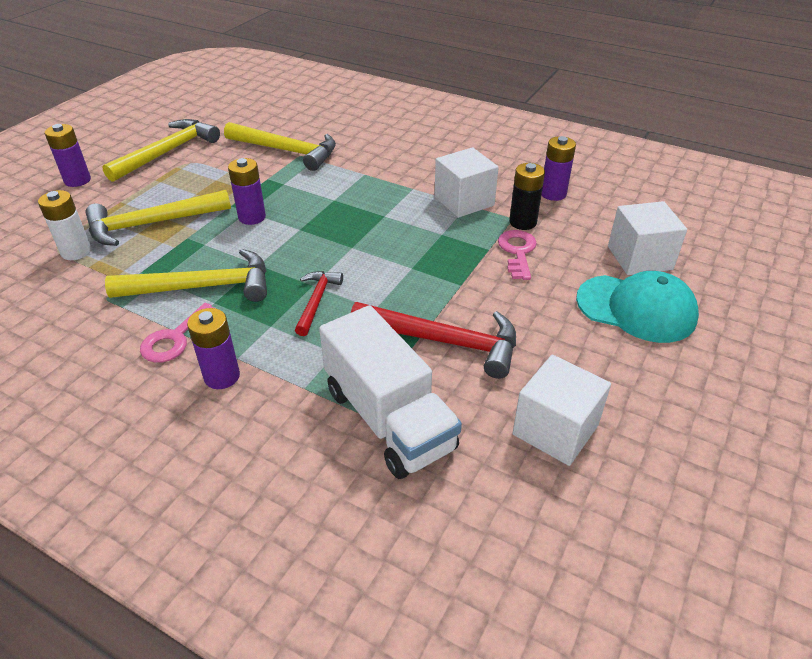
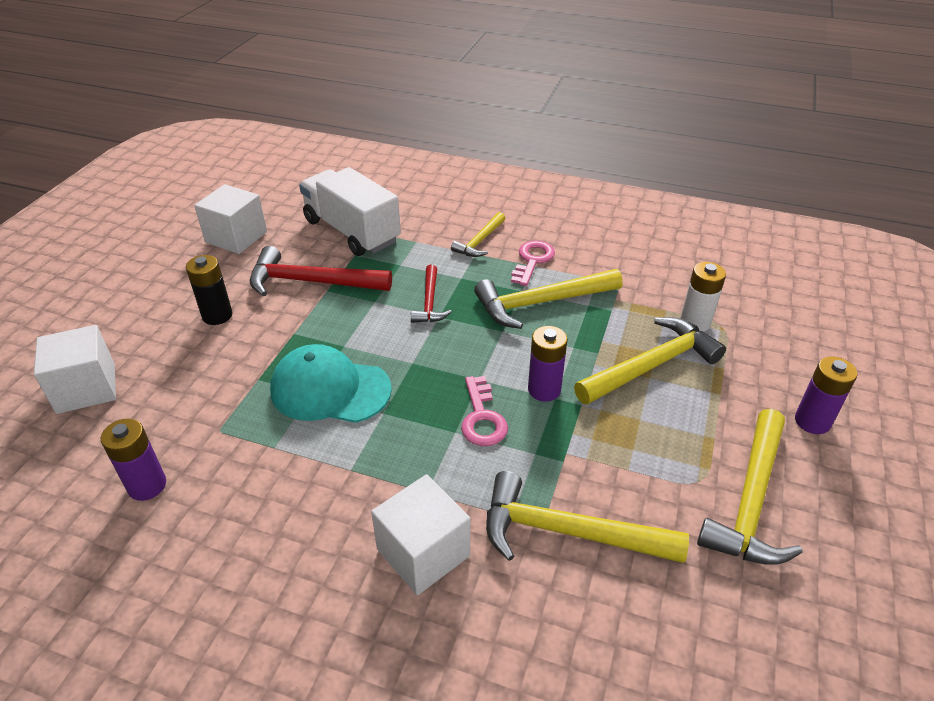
camera: 170 degrees right, 0 degrees up
(222, 376) = (479, 241): purple battery -> yellow hammer
(464, 201) = (279, 453): white cube -> white cube (423, 552)
(517, 252) = (225, 379): pink key -> pink key (482, 418)
(522, 222) = (207, 425): black battery -> black battery (217, 315)
(636, 308) = (126, 329): turquoise cap -> turquoise cap (330, 389)

